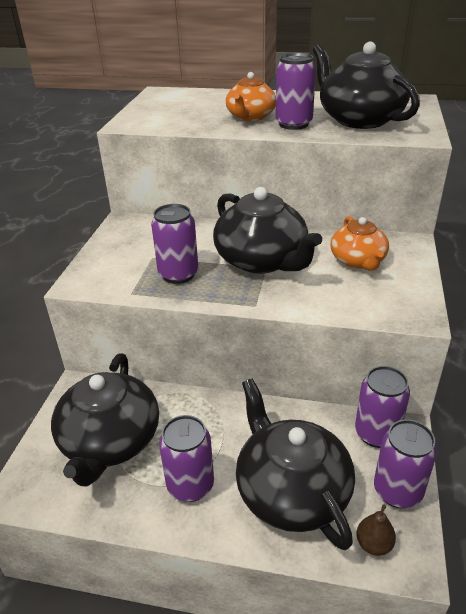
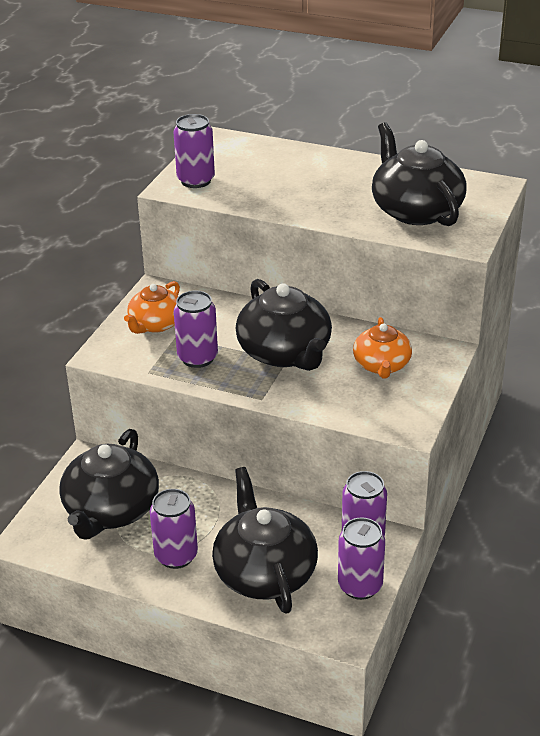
camera: 10 degrees right, 0 degrees up
(250, 117) = (302, 192): orange teapot -> orange teapot (155, 324)
(293, 124) = (343, 209): purple can -> purple can (196, 180)
(373, 544) = (320, 621): brown pear -> none

